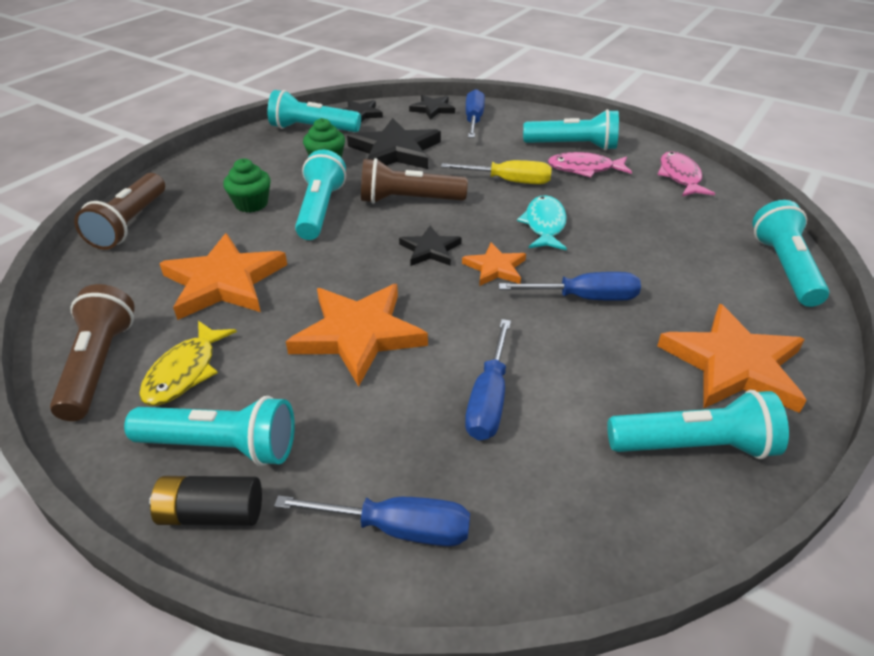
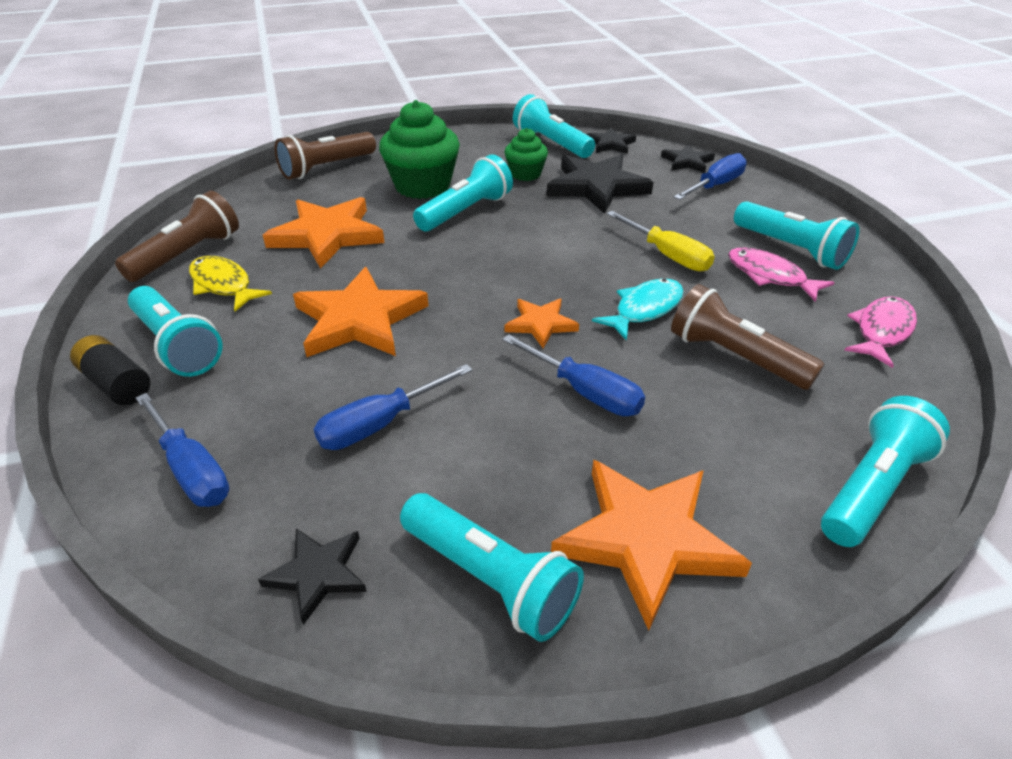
camera: 40 degrees right, 0 degrees up
(185, 372) = (223, 285): yellow fish -> yellow fish turned 75 degrees clockwise
(251, 204) = (422, 186): green cupcake -> green cupcake, size x1.76
(409, 200) = (548, 233): brown flashlight -> brown flashlight (735, 357)
(430, 249) = (507, 282): black star -> black star (318, 574)

